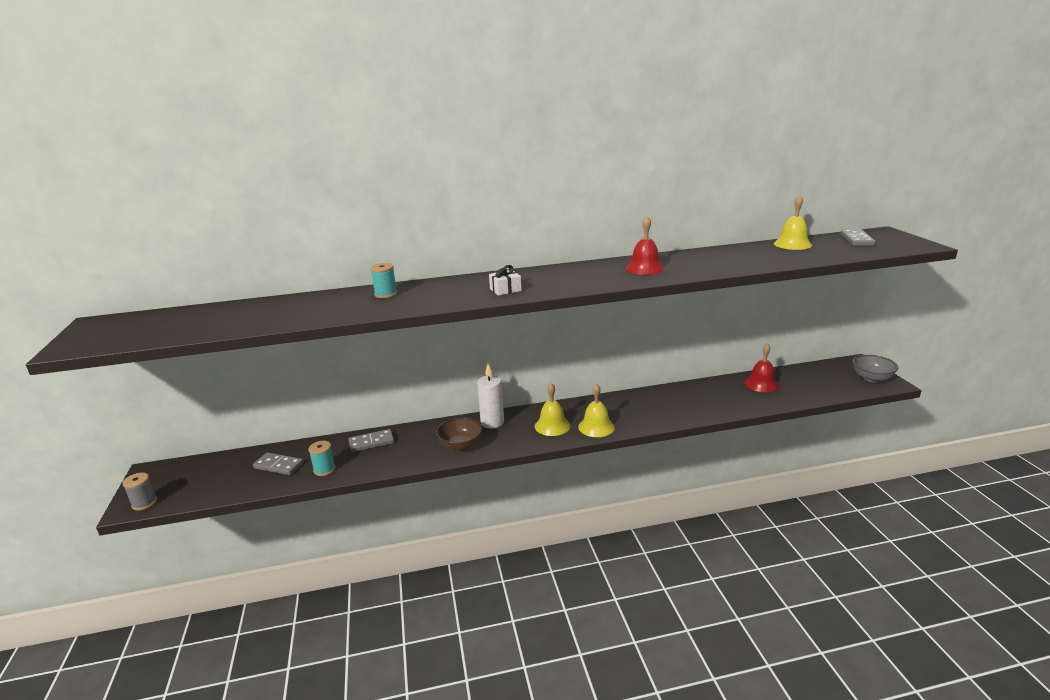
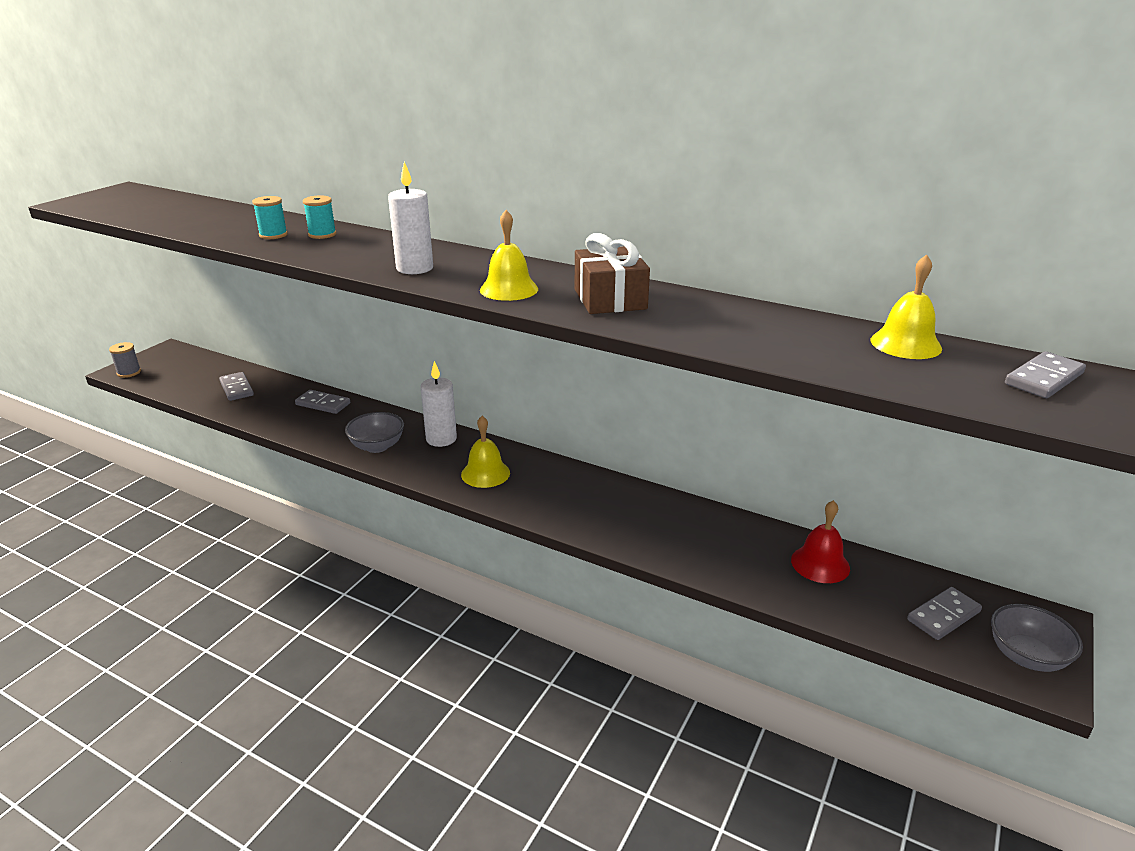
camera: 40 degrees right, 5 degrees up
(324, 469) = (256, 409): turquoise spool -> turquoise spool (273, 235)
(460, 446) = (377, 446): brown bowl -> grey bowl
(505, 290) = (414, 268): white gift -> white candle
(596, 427) = (523, 499): yellow bell -> yellow bell (509, 289)
(645, 268) = (610, 299): red bell -> brown gift
(829, 379) = (943, 616): none -> grey domino

